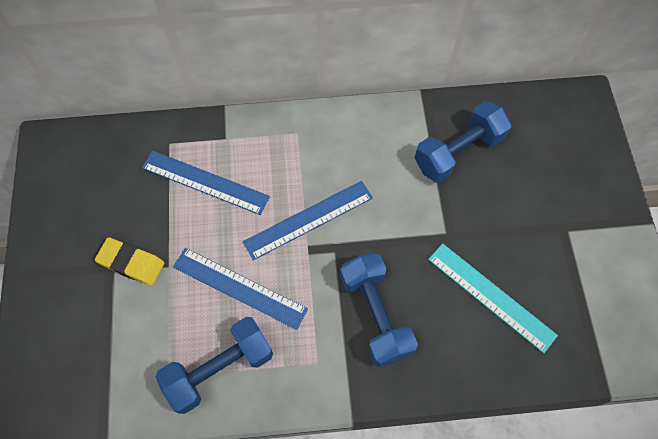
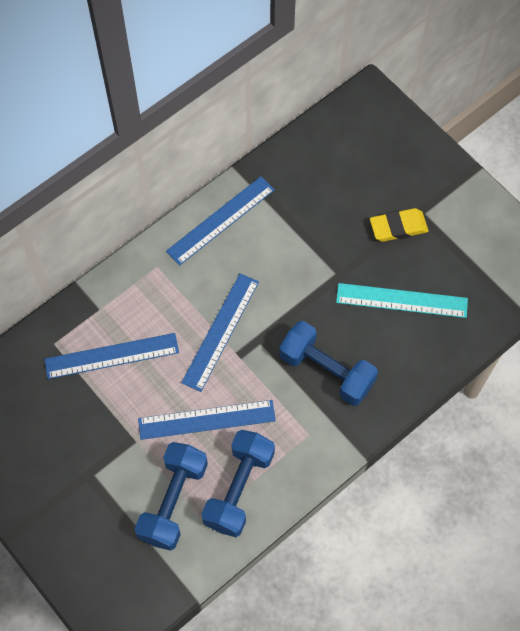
camera: 35 degrees left, 0 degrees up
(131, 263) = (103, 459): yellow eraser -> yellow eraser (398, 227)
(378, 127) = (221, 220): none -> blue ruler
(458, 152) = (299, 201): blue dumbbell -> blue dumbbell (173, 501)

